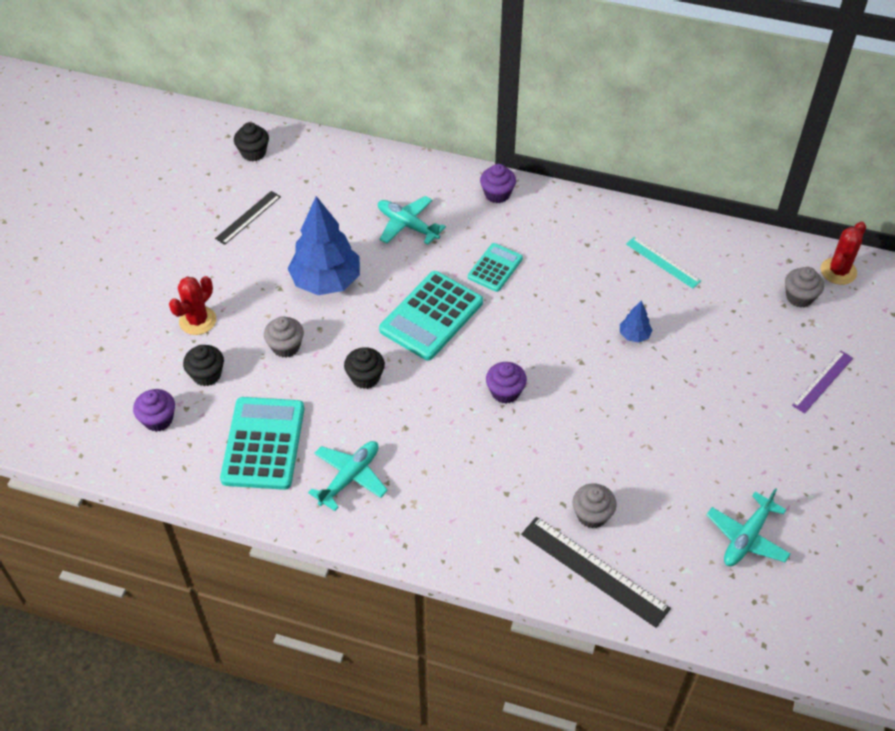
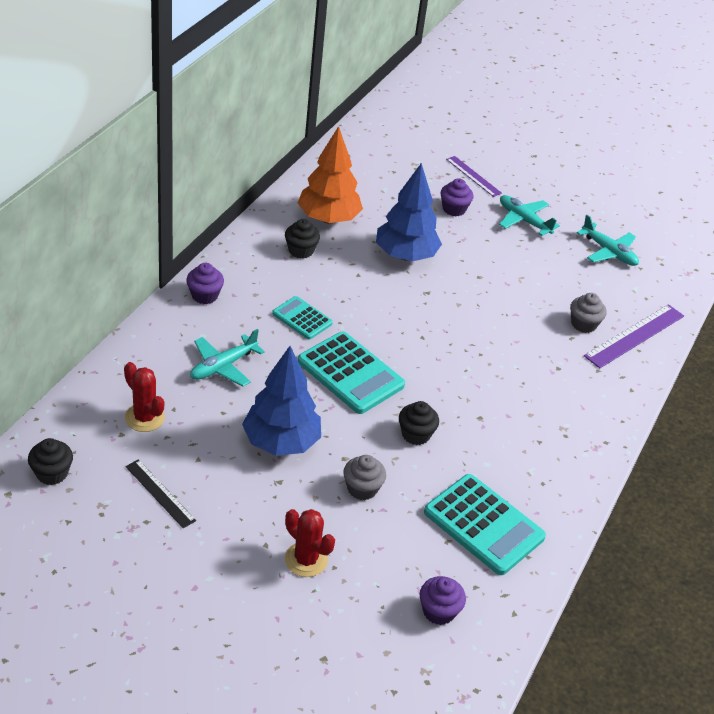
camera: 85 degrees left, 10 degrees down
(207, 375) = (385, 560): black cupcake -> black cupcake (301, 250)
(263, 444) = (483, 525): turquoise calculator -> turquoise calculator turned 150 degrees counterclockwise
(350, 477) = (531, 466): turquoise plane -> turquoise plane (523, 220)
(505, 392) = (451, 345): purple cupcake -> purple cupcake (454, 209)
(594, 571) = (635, 336): black ruler -> purple ruler
(634, 335) = (405, 255): blue tree -> blue tree, size x2.27
(662, 262) = (328, 219): turquoise ruler -> orange tree
(799, 297) = (388, 162): grey cupcake -> none
(838, 271) = (367, 136): red cactus -> red cactus (144, 418)

